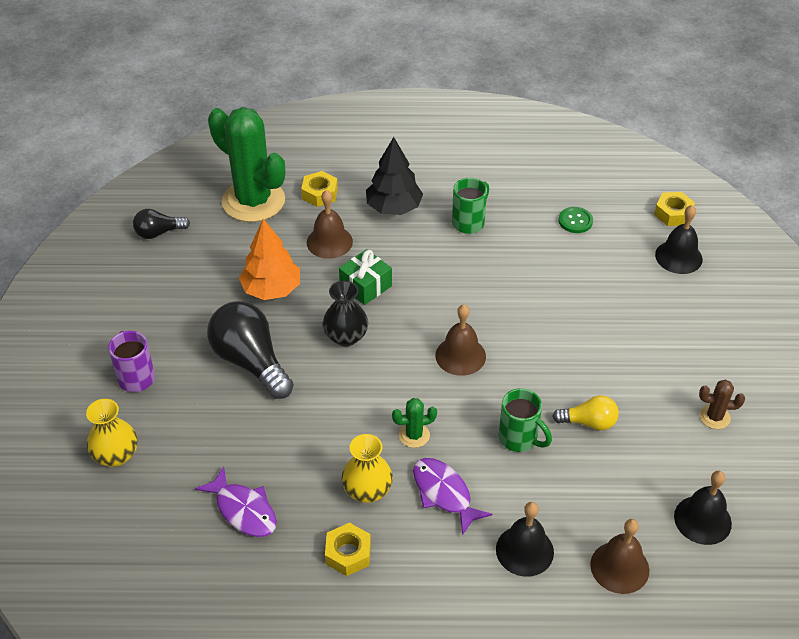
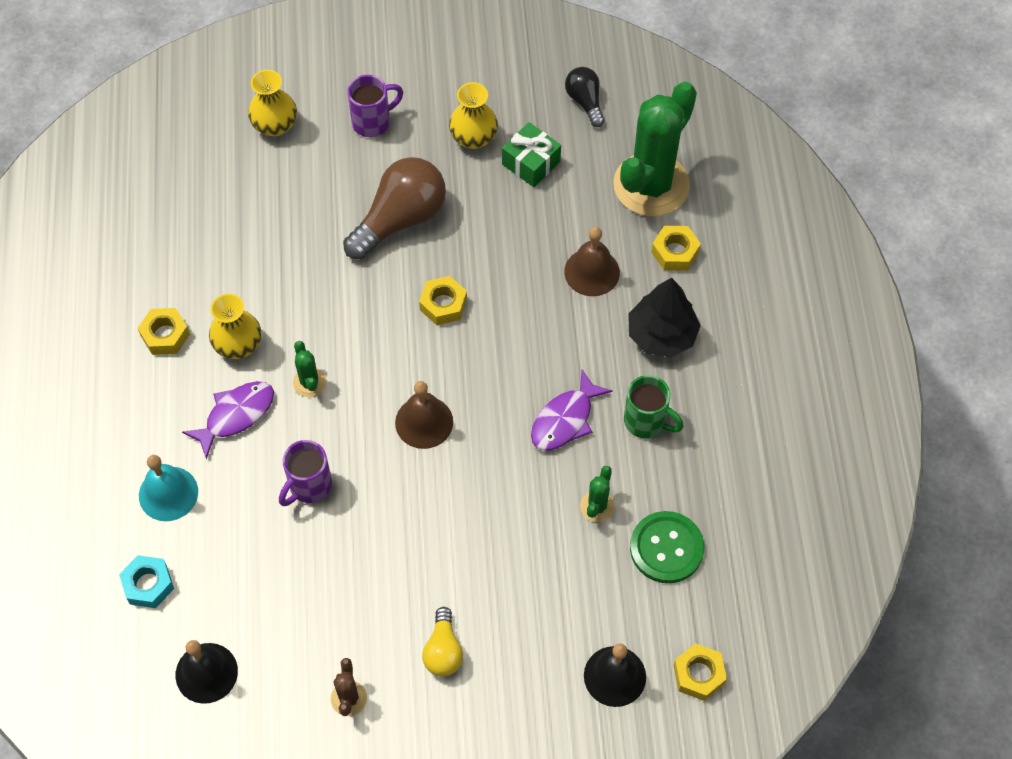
camera: 85 degrees right, 15 degrees up
(175, 306) = (473, 137): none -> yellow vase
(243, 510) = (213, 241): purple fish -> purple fish (565, 419)
(251, 362) = (400, 219): black light bulb -> brown light bulb
(271, 289) = (508, 223): orange tree -> none
(346, 337) = (443, 304): black vase -> yellow nut
(365, 286) = (523, 316): green gift -> green gift (531, 163)
(519, 439) = (309, 486): green mug -> purple mug
(524, 550) = (168, 493): black bell -> turquoise bell
(541, 255) = (597, 506): none -> green cactus
(575, 221) = (666, 548): green button -> green button, size x1.63
(589, 422) = (334, 558): yellow light bulb -> yellow light bulb (443, 651)
(619, 567) = (148, 584): brown bell -> turquoise nut

